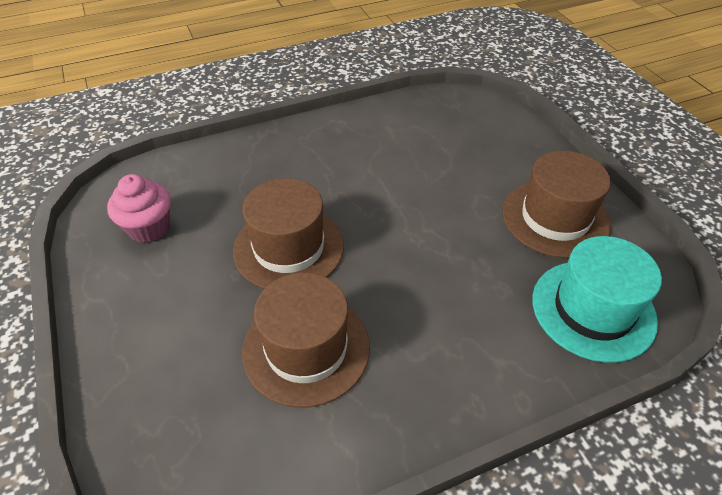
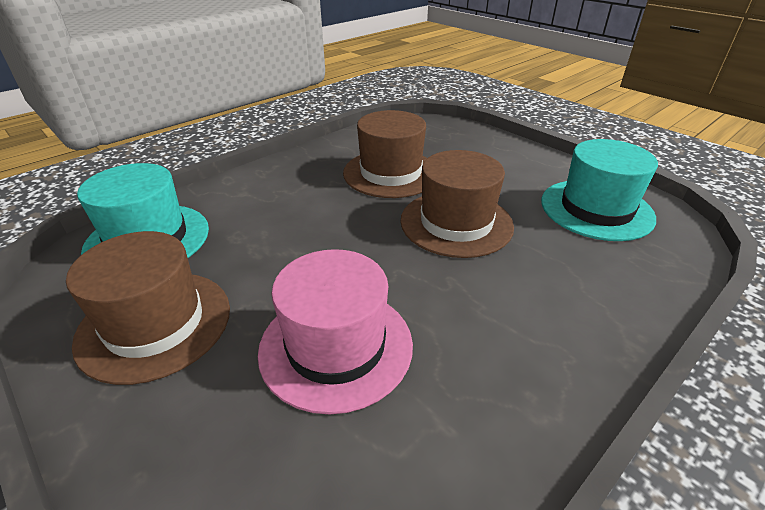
camera: 160 degrees right, 10 degrees down
(149, 228) = (596, 209): pink cupcake -> turquoise hat
(432, 174) = (336, 346): none -> pink hat

